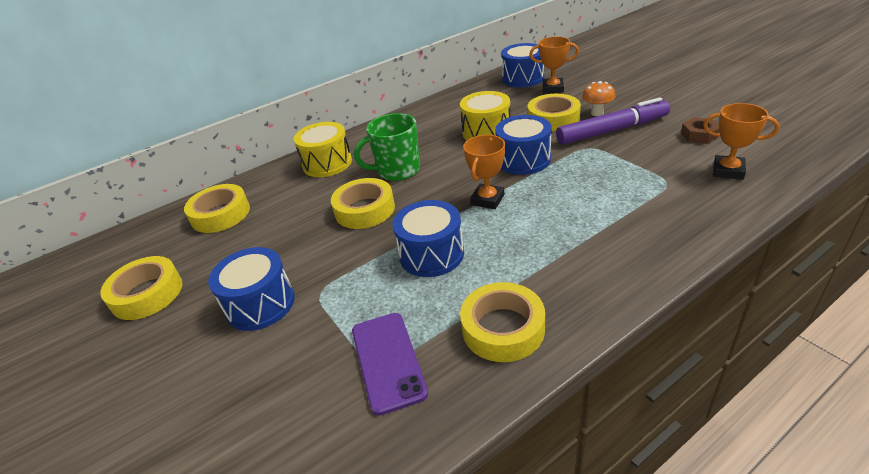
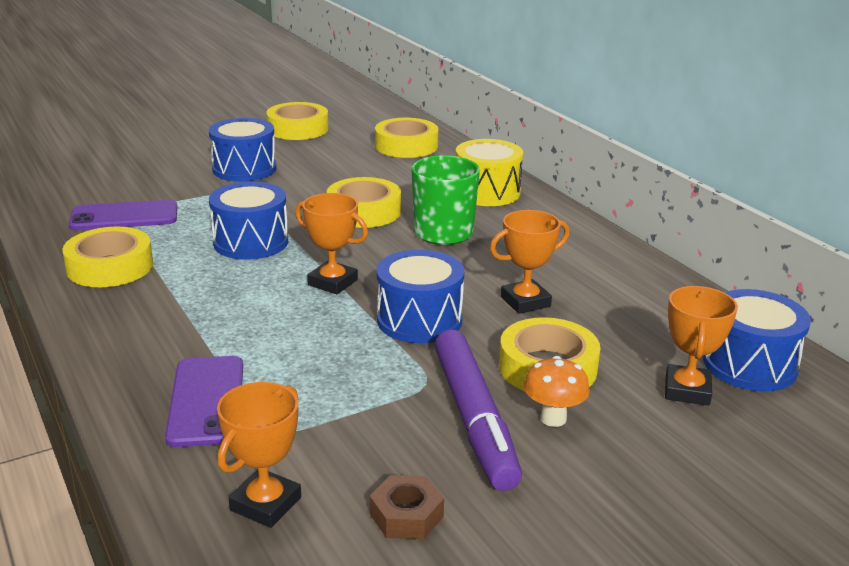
camera: 90 degrees right, 10 degrees down
(486, 132) = (525, 301): yellow drum -> orange trophy
(660, 213) = (206, 401): none -> purple phone

